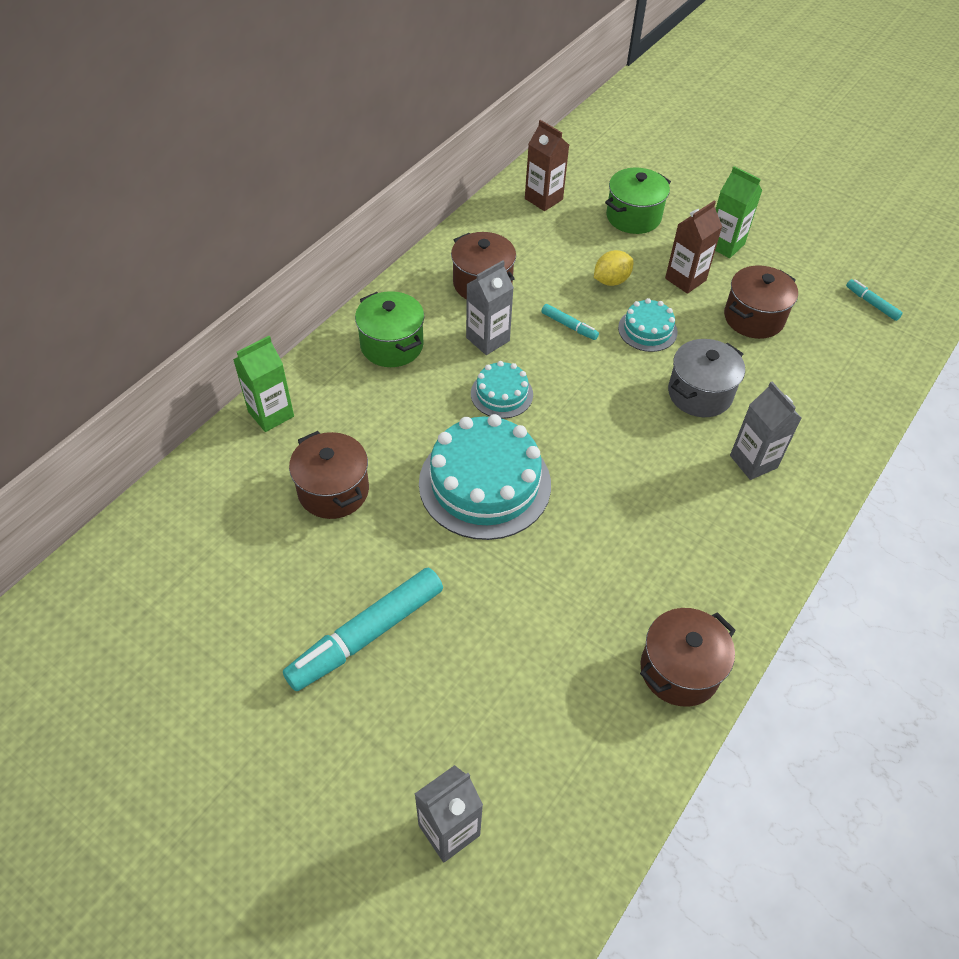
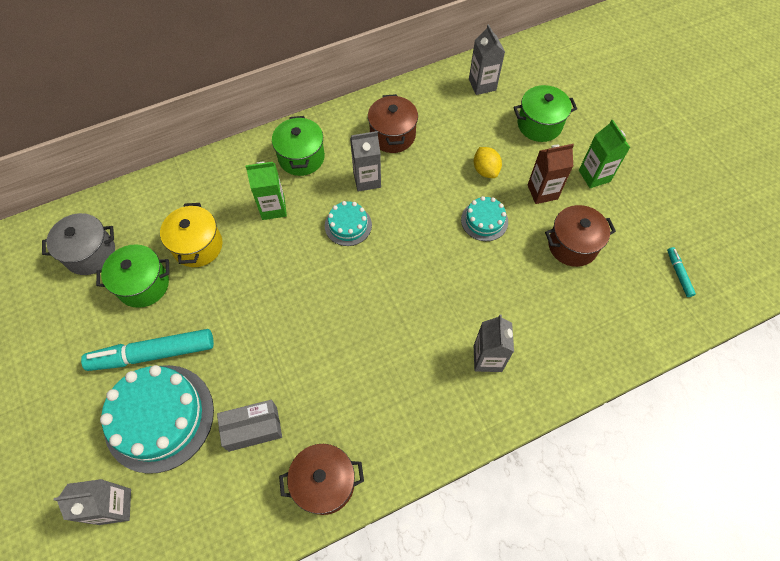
camera: 30 degrees right, 10 degrees up
(271, 414) = (196, 175): green carton -> green carton (273, 208)
(294, 563) = (143, 285): none -> green pot
(333, 490) = (198, 246): brown pot -> yellow pot
(485, 483) = (292, 285): turquoise cake -> turquoise cake (159, 417)
(543, 199) = (482, 85): brown carton -> grey carton
(554, 655) = (253, 428): none -> grey box
(569, 326) = (430, 193): turquoise marker -> none
(611, 281) = (485, 170): yellow lemon -> yellow lemon turned 75 degrees clockwise
(700, 393) = (486, 287): grey pot -> grey pot (90, 253)

